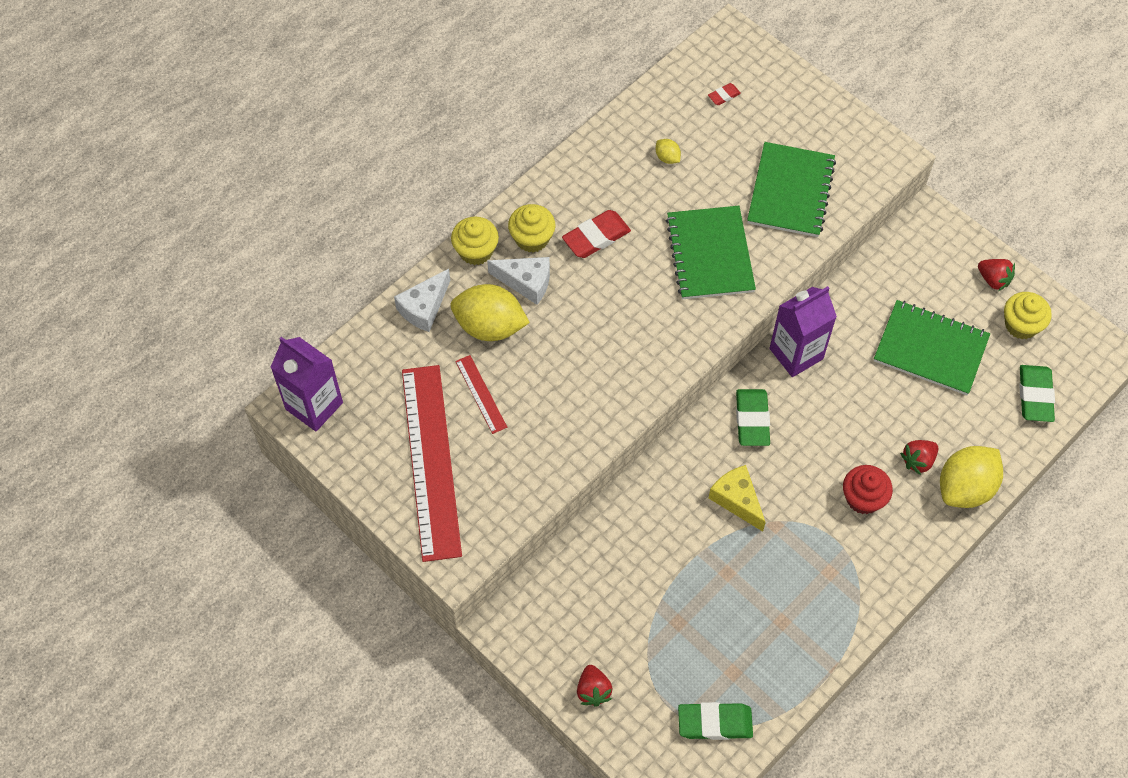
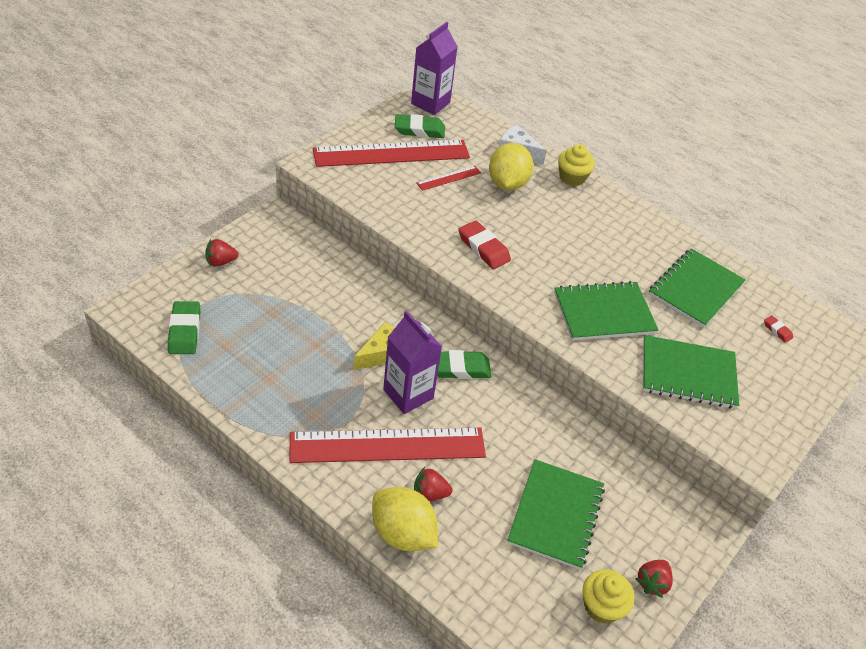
camera: 80 degrees right, 15 degrees down
(526, 282) = (550, 203): white cheese -> none
(532, 238) = (591, 207): yellow cupcake -> none
(596, 237) = (602, 243): red eraser -> red eraser (483, 248)
(667, 158) = (695, 289): yellow lemon -> green notebook
(796, 354) = (531, 403): purple carton -> purple carton (408, 394)
(863, 498) = (387, 446): red cupcake -> red ruler
(918, 461) = (430, 494): red strawberry -> red strawberry turned 45 degrees counterclockwise
(1035, 396) = (516, 612): green eraser -> green eraser (419, 130)

